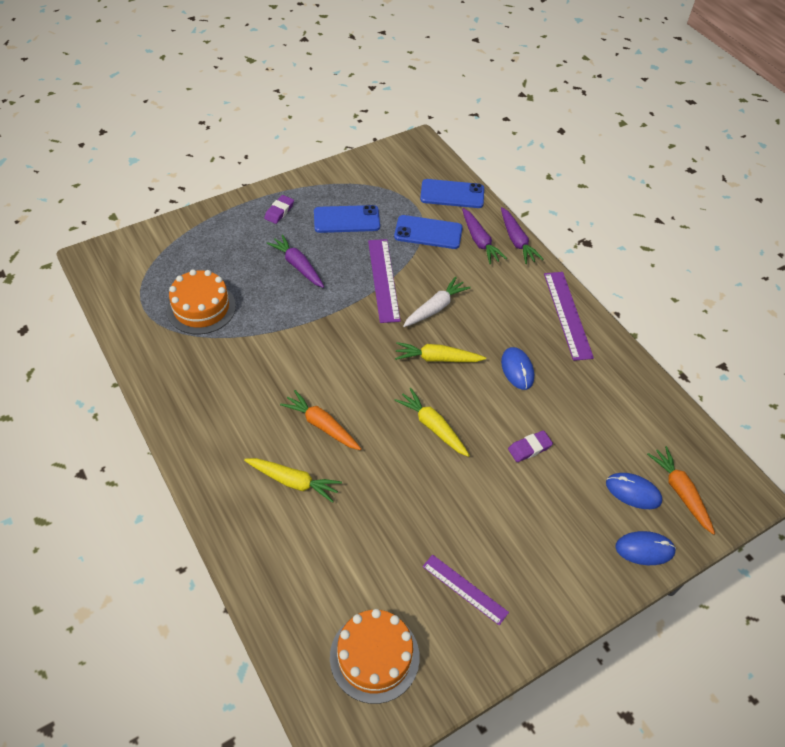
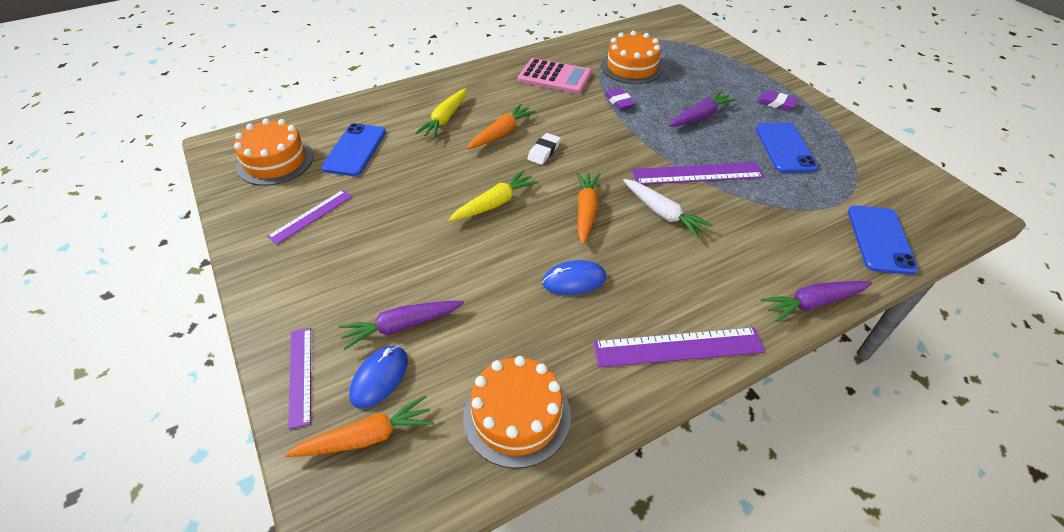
camera: 95 degrees right, 5 degrees down
(213, 377) = (554, 77): none -> pink calculator
(353, 388) = (544, 151): none -> white eraser
(428, 232) = (791, 213): blue phone -> blue phone (355, 150)
(437, 358) = (586, 211): yellow carrot -> orange carrot
(479, 241) = (795, 261): purple carrot -> purple carrot (402, 326)
(529, 448) = (458, 280): purple eraser -> purple eraser (619, 101)
(641, 404) = (517, 416): none -> orange cake
(644, 549) = (300, 375): blue mouse -> purple ruler

